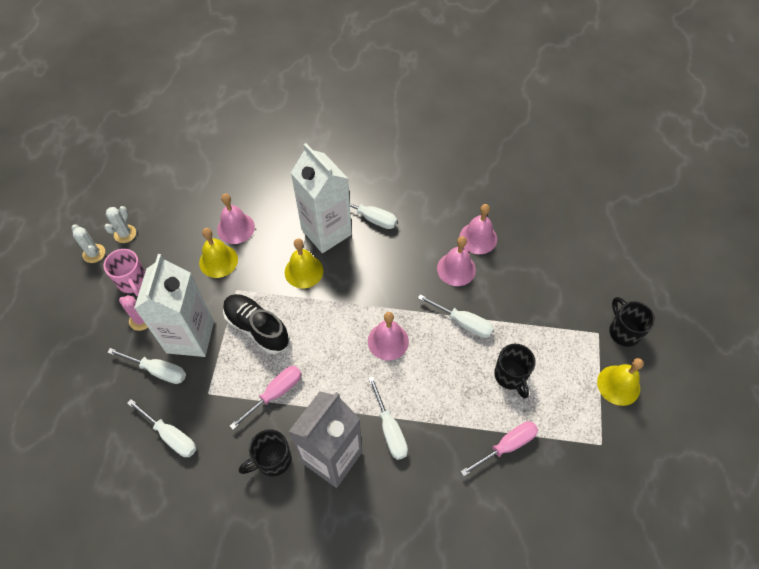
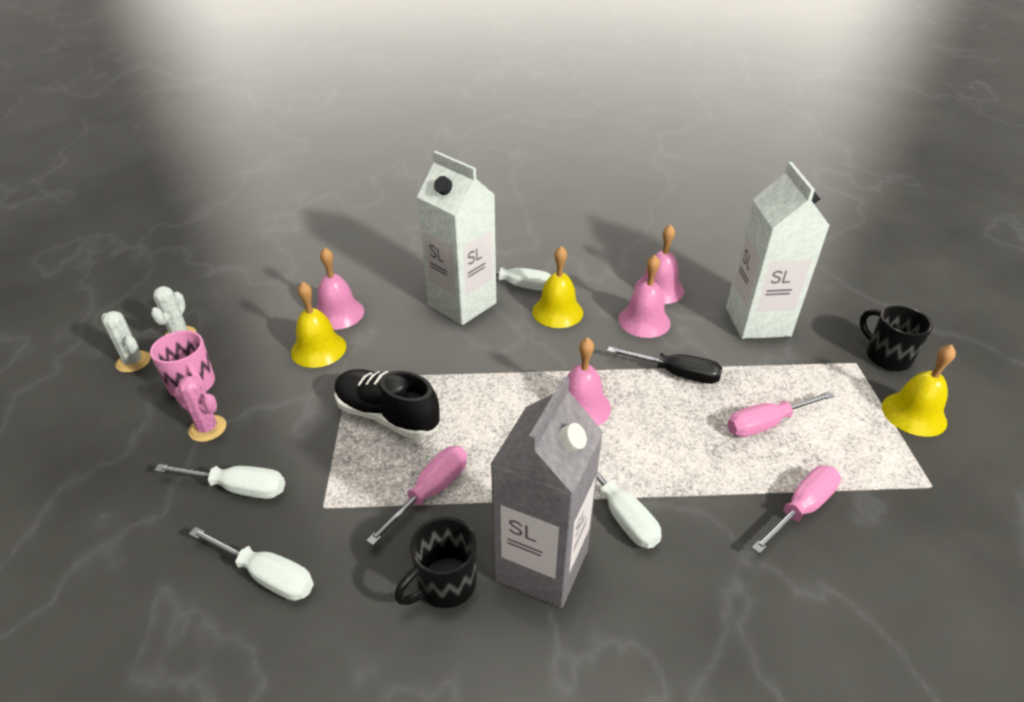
camera: 10 degrees left, 20 degrees down
(190, 337) = (287, 439): white carton -> white carton (757, 322)
(304, 271) = (441, 346): yellow bell -> yellow bell (557, 312)
(463, 322) = (675, 374): white screwdriver -> black screwdriver
(511, 376) = (766, 423): black mug -> pink screwdriver

